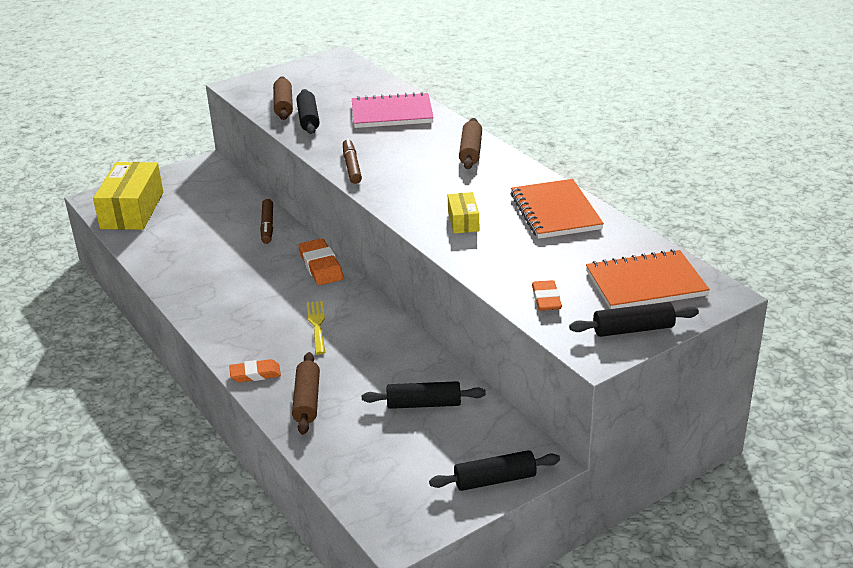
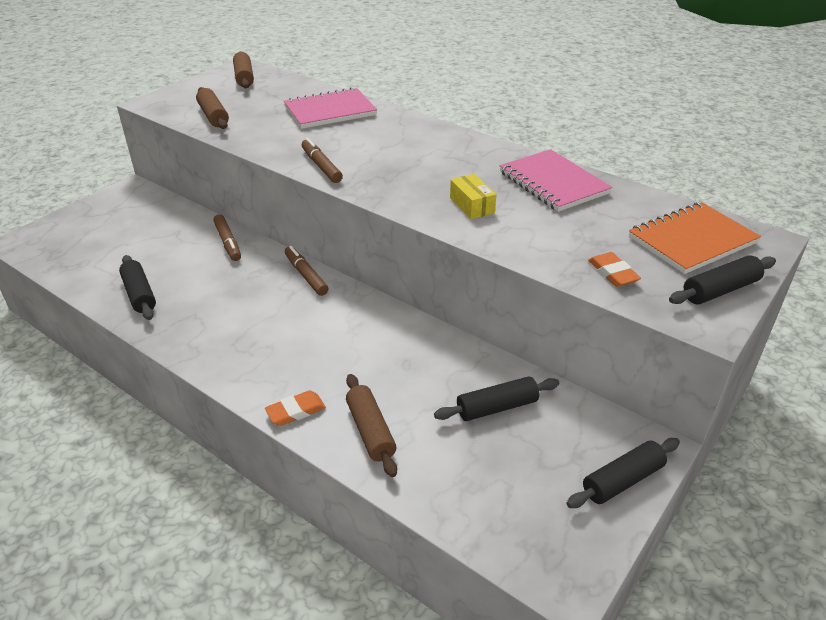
camera: 20 degrees left, 5 degrees up
(132, 210) = (68, 248): yellow box -> none
(308, 119) = (247, 126): black rolling pin -> black rolling pin (139, 294)
(317, 325) = (335, 340): yellow fork -> none
(321, 266) = (306, 275): orange eraser -> brown marker
(470, 151) = (431, 137): brown rolling pin -> brown rolling pin (244, 77)
(555, 212) = (553, 183): orange notebook -> pink notebook

